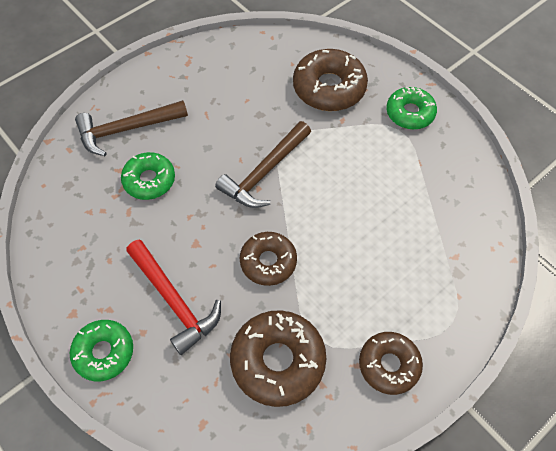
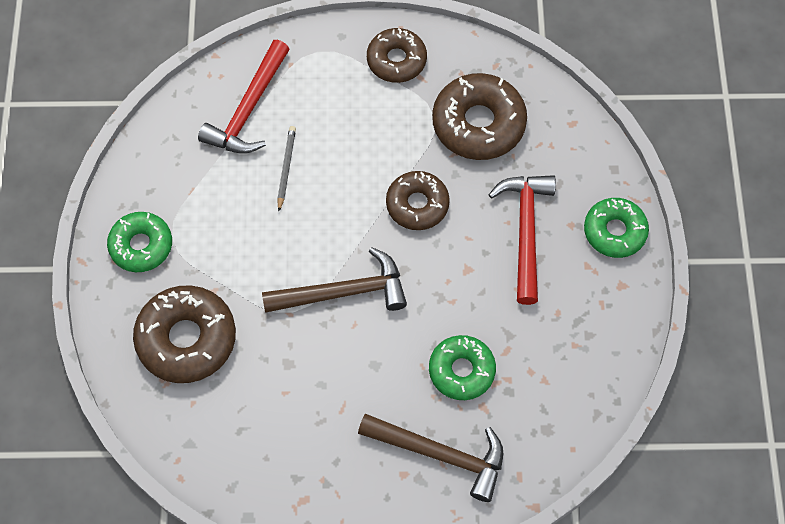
camera: 140 degrees left, 5 degrees up
(379, 220) = (286, 168): none -> grey pencil
(447, 240) = (249, 109): none -> red hammer

